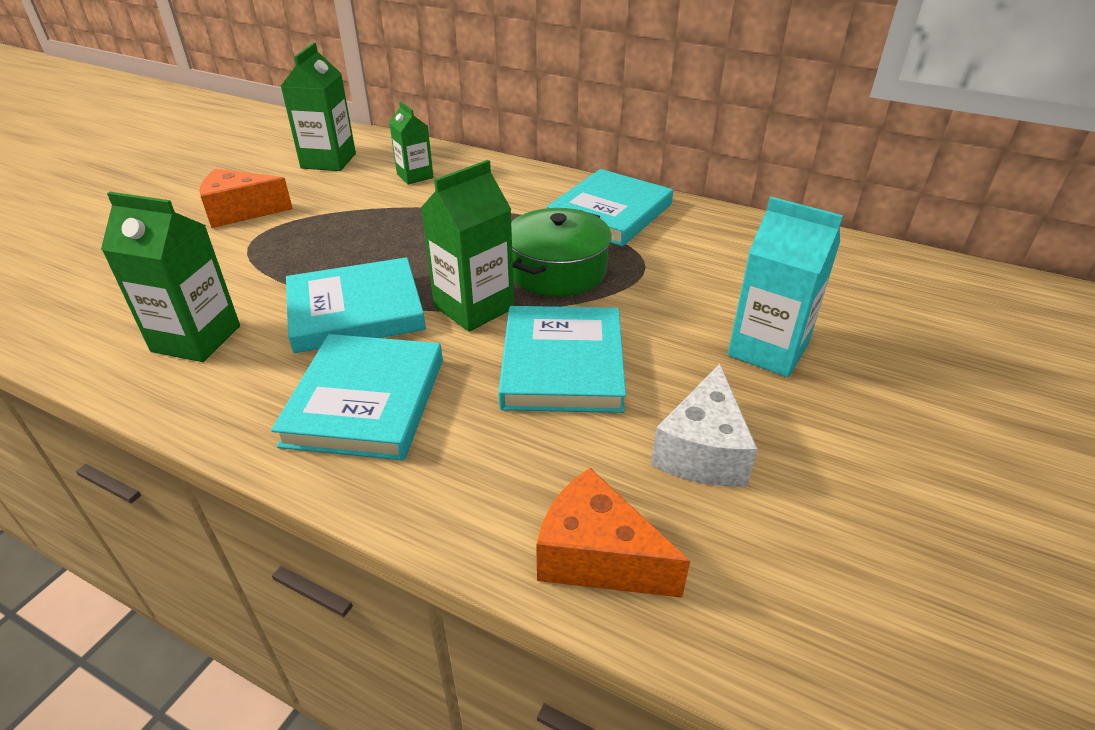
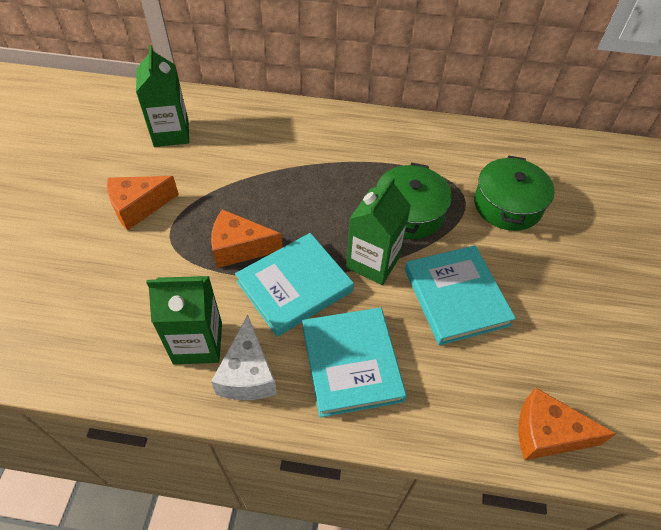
camera: 20 degrees left, 15 degrees up
(320, 264) = (239, 248): none -> orange cheese
(415, 176) = (252, 137): green carton -> none
(610, 213) = (415, 146): turquoise book -> none
(702, 286) = (507, 205): none -> green pot
(702, 451) = (567, 341): white cheese -> white cheese (247, 374)
(768, 350) = (569, 251): turquoise carton -> none

